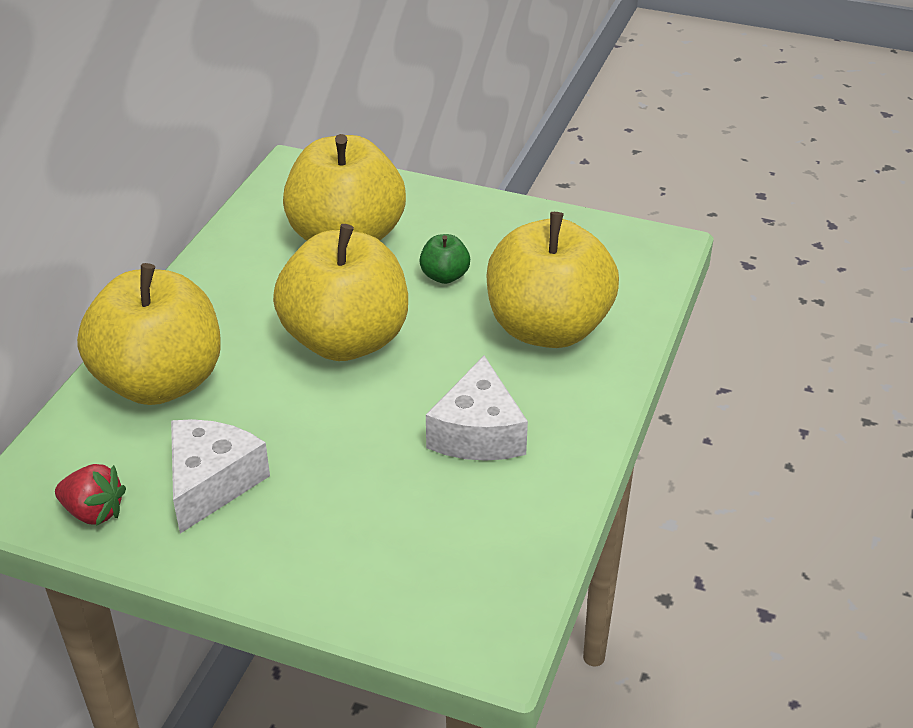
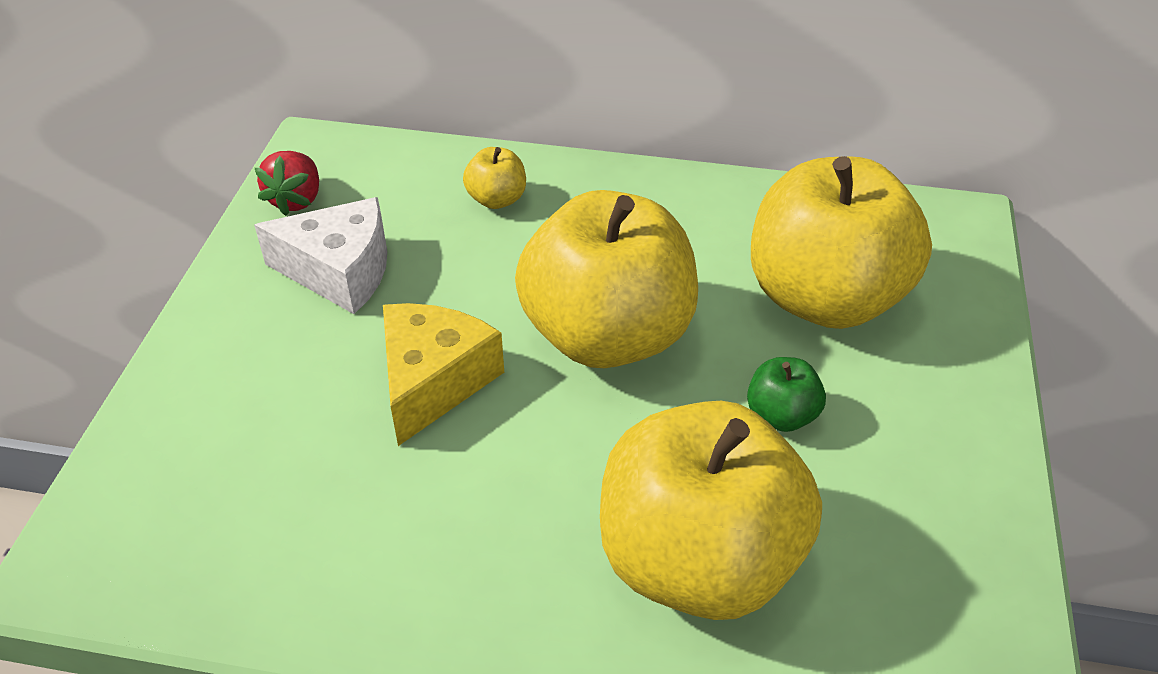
camera: 80 degrees right, 5 degrees up
(160, 382) = (496, 199): yellow apple -> yellow apple, size x0.41
(362, 433) = (433, 381): none -> yellow cheese
(478, 433) = (447, 501): white cheese -> none

